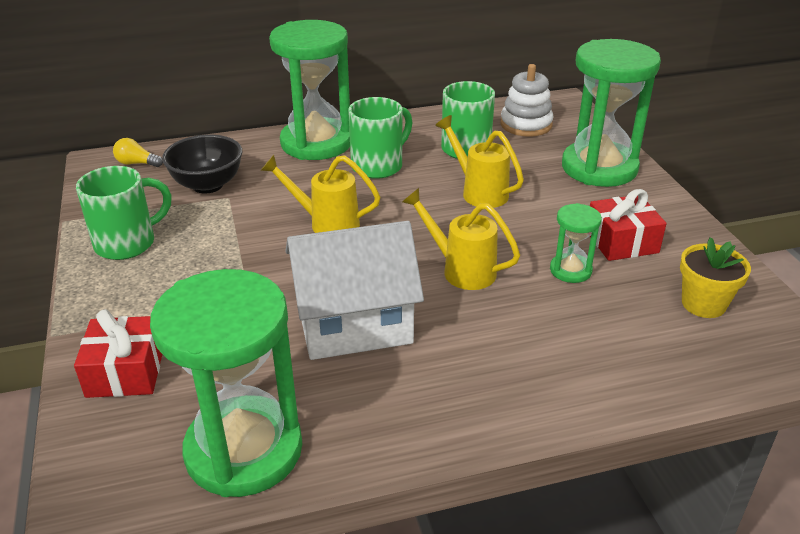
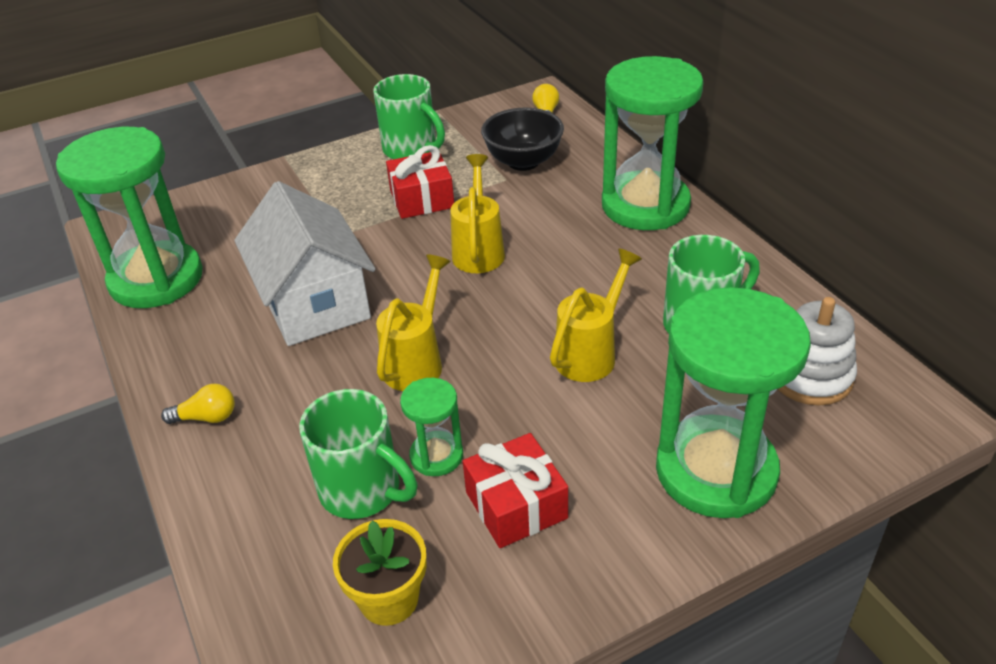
camera: 80 degrees right, 5 degrees up
(125, 372) = (243, 200): red gift -> red gift (422, 199)
(378, 166) = (616, 261): green mug -> green mug (362, 490)
(498, 401) = (206, 417): none -> yellow light bulb

